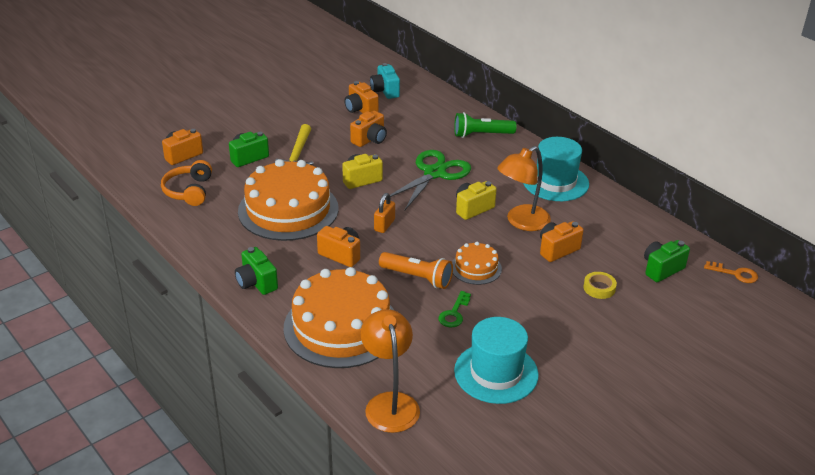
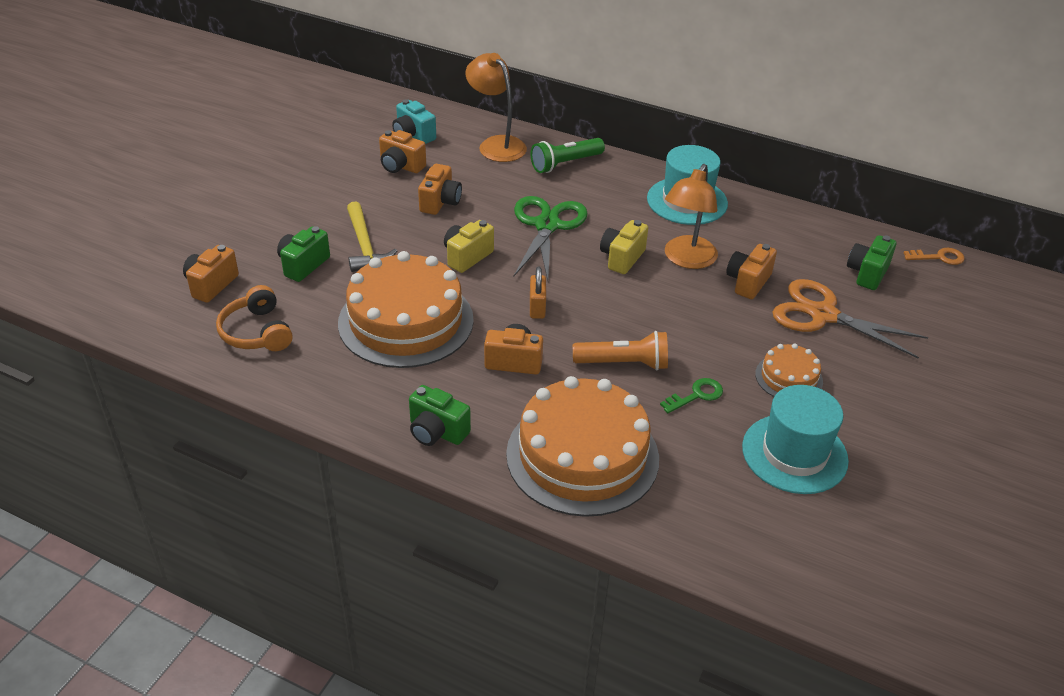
camera: 25 degrees left, 5 degrees up
(390, 403) = (709, 535): orange lamp -> orange lamp (496, 144)
(454, 313) = (696, 395): green key -> green key turned 120 degrees counterclockwise
(476, 268) = (679, 330): orange cake -> orange cake (788, 378)
(599, 288) = (823, 315): yellow tape -> orange scissors

